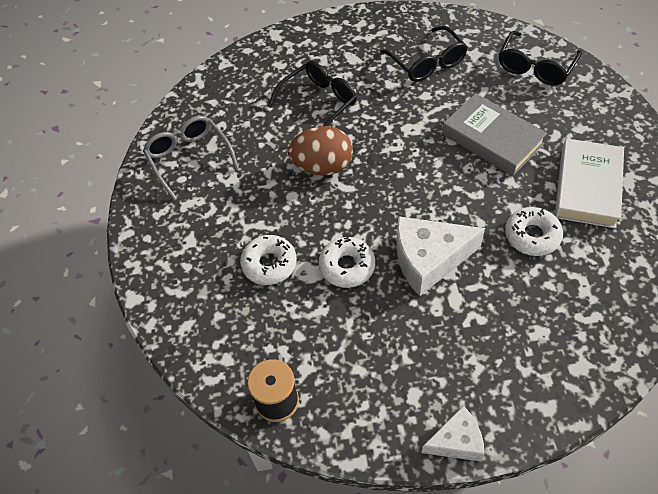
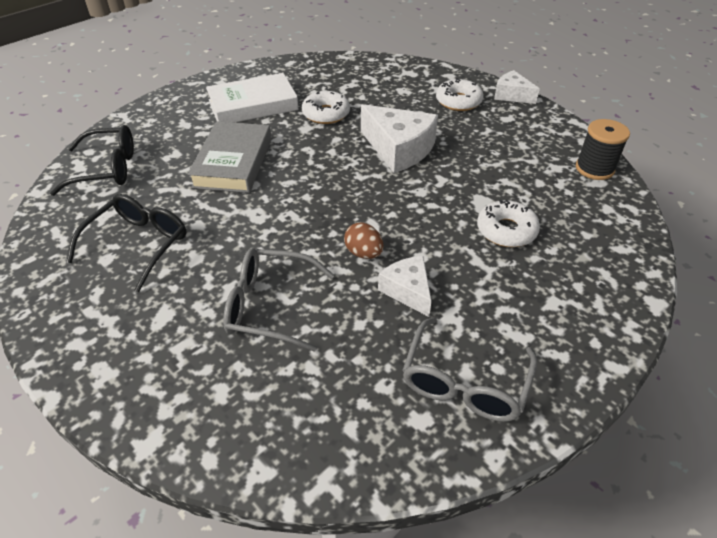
camera: 130 degrees left, 10 degrees down
(270, 171) = (407, 290): none -> white cheese
(318, 103) = (270, 306): black glasses -> grey glasses
(322, 167) = (363, 253): brown egg -> brown egg, size x0.57
(347, 266) = (453, 185): white donut -> white donut (458, 101)

